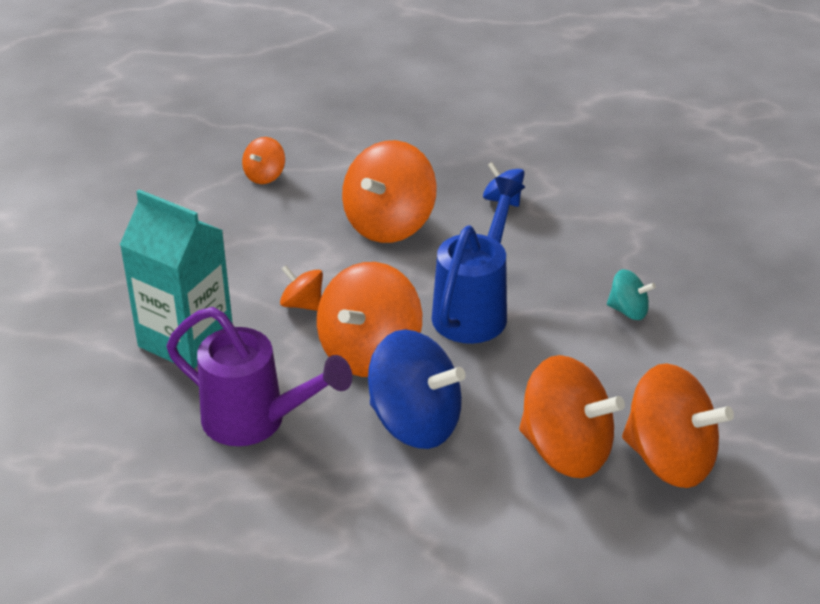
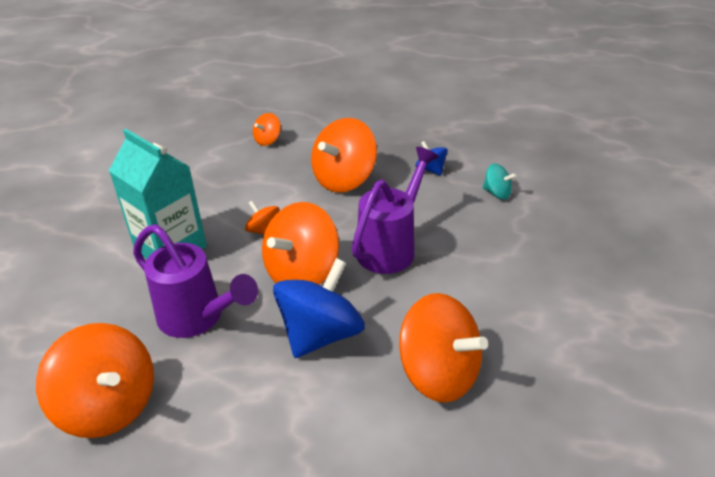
camera: 10 degrees right, 0 degrees up
(415, 422) = (320, 334): blue spinning top -> blue spinning top turned 90 degrees counterclockwise
(475, 308) = (391, 246): blue watering can -> purple watering can
(628, 310) = (511, 260): turquoise spinning top -> turquoise spinning top (497, 193)
(669, 459) = (527, 392): orange spinning top -> orange spinning top (109, 405)

